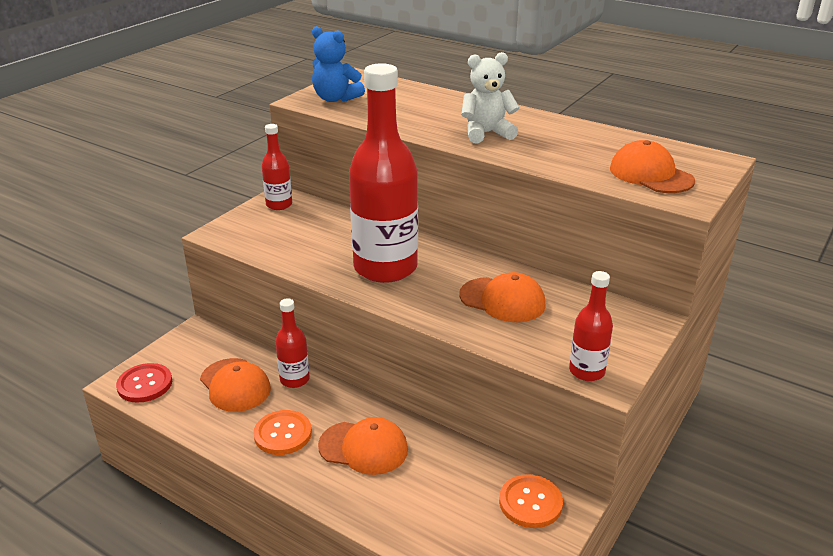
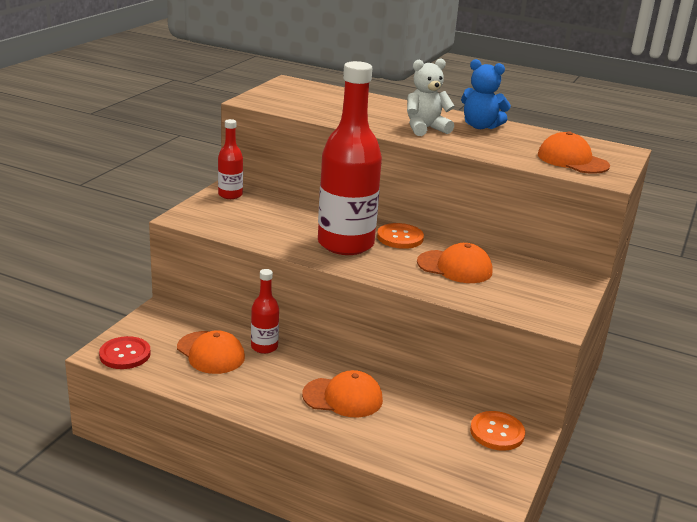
camera: 10 degrees left, 5 degrees down
(283, 434) = (267, 389): orange button -> orange button (400, 237)
(335, 98) = (280, 100): blue teddy bear -> blue teddy bear (480, 126)
(587, 371) = (540, 317): red bottle -> none

